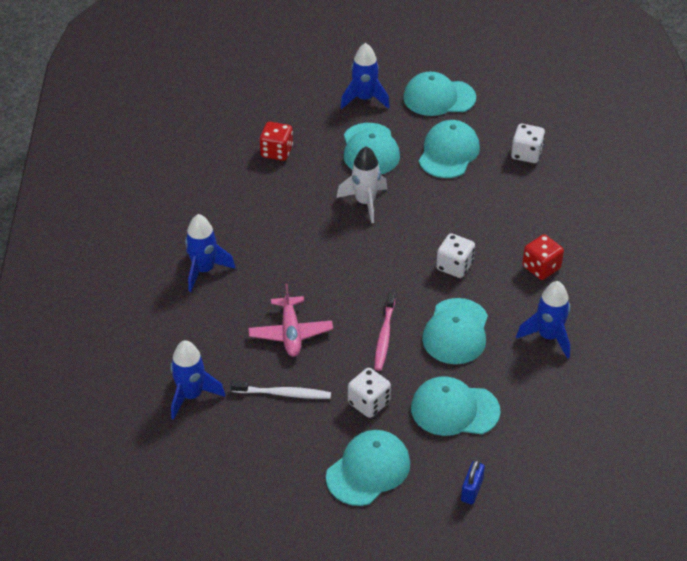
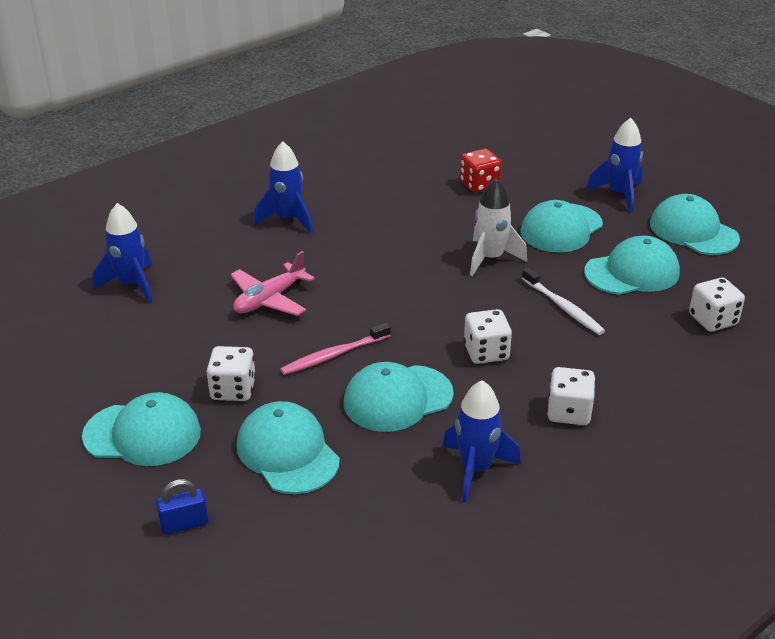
camera: 50 degrees right, 10 degrees down
(284, 394) = (188, 333): white toothbrush -> white toothbrush (563, 307)
(541, 268) = (568, 412): red dice -> white dice

